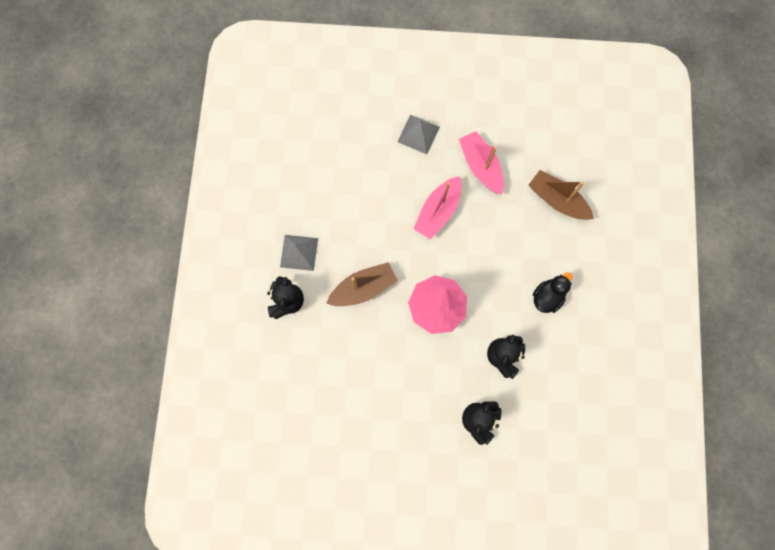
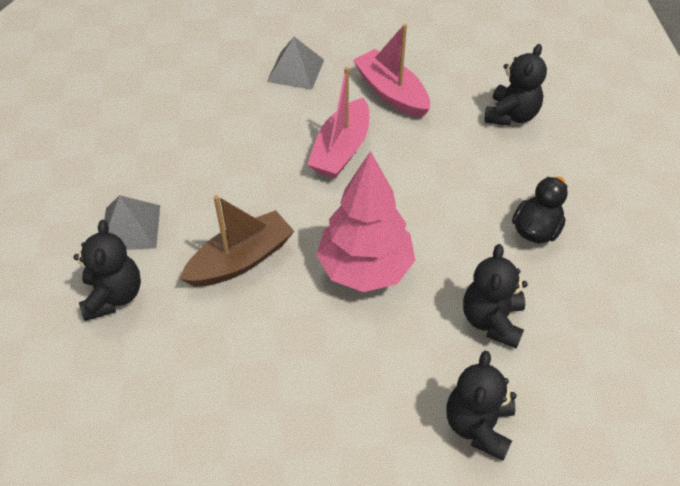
camera: 10 degrees left, 25 degrees down
(557, 200) = (511, 115): brown boat -> black teddy bear

